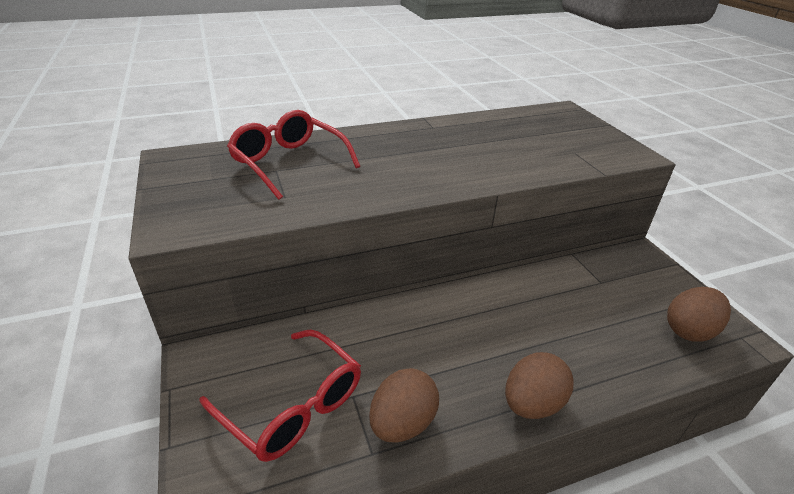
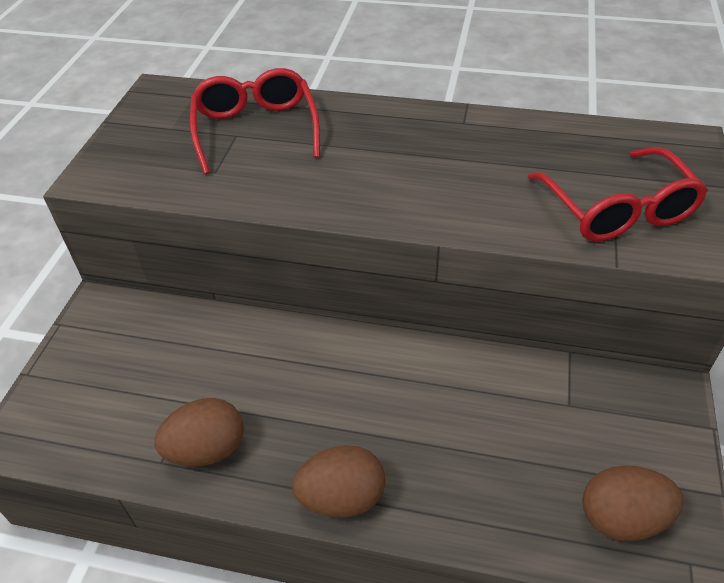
camera: 35 degrees right, 10 degrees up
(293, 406) = (134, 386): red glasses -> red glasses (617, 210)

